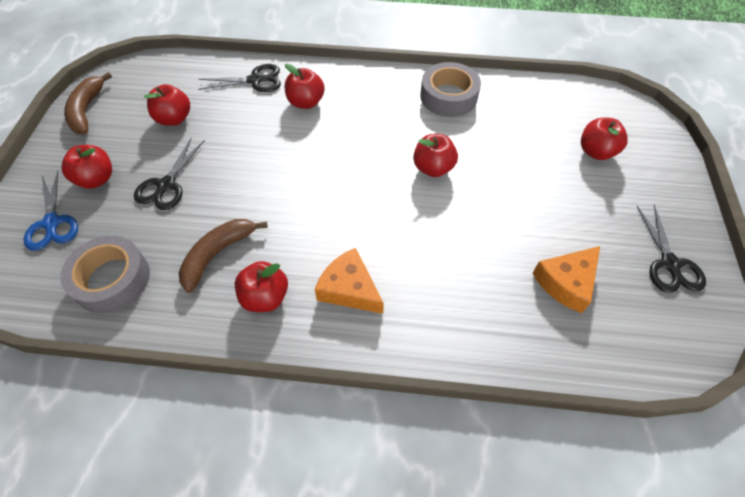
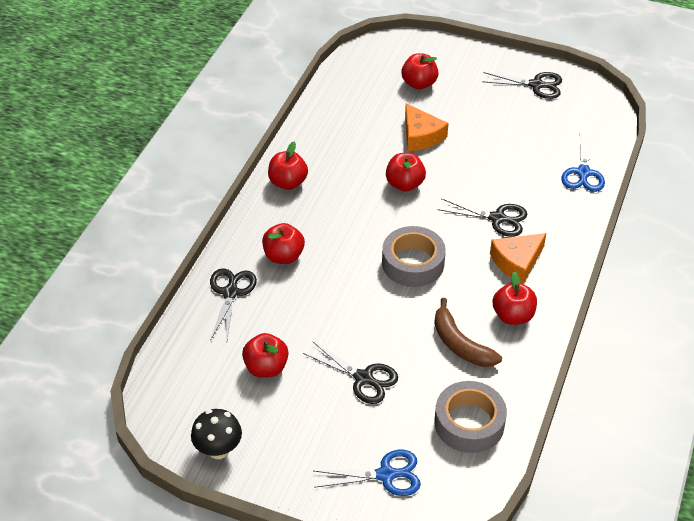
camera: 75 degrees left, 10 degrees down
(87, 110) = (218, 450): brown banana -> black mushroom
(96, 179) = (336, 438): red apple -> red apple (288, 183)
(413, 259) = (498, 218): none -> black scissors
(448, 97) = (317, 152): grey tape -> grey tape (413, 263)
(531, 342) = (583, 173): none -> blue scissors
(566, 282) = (539, 141): orange cheese -> orange cheese (421, 136)

